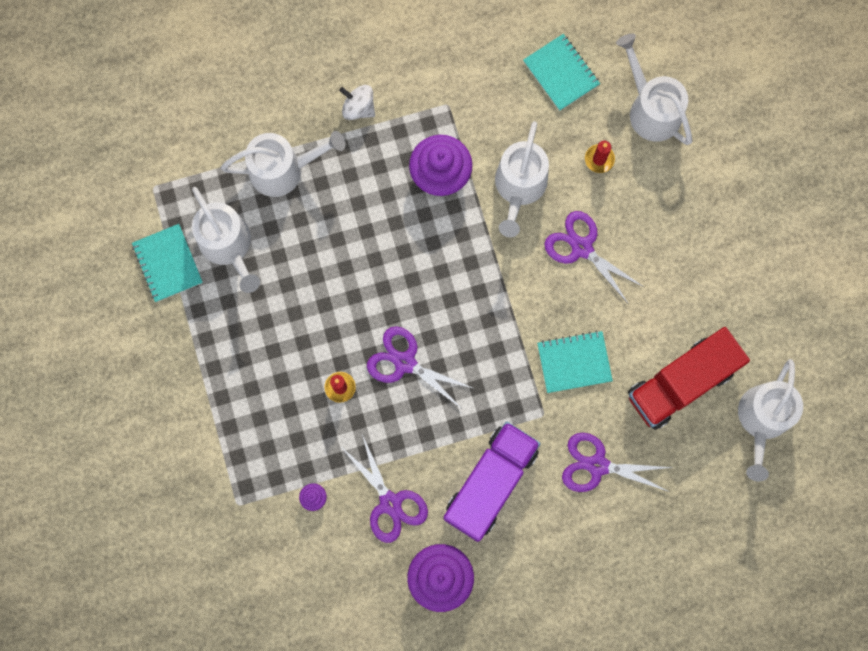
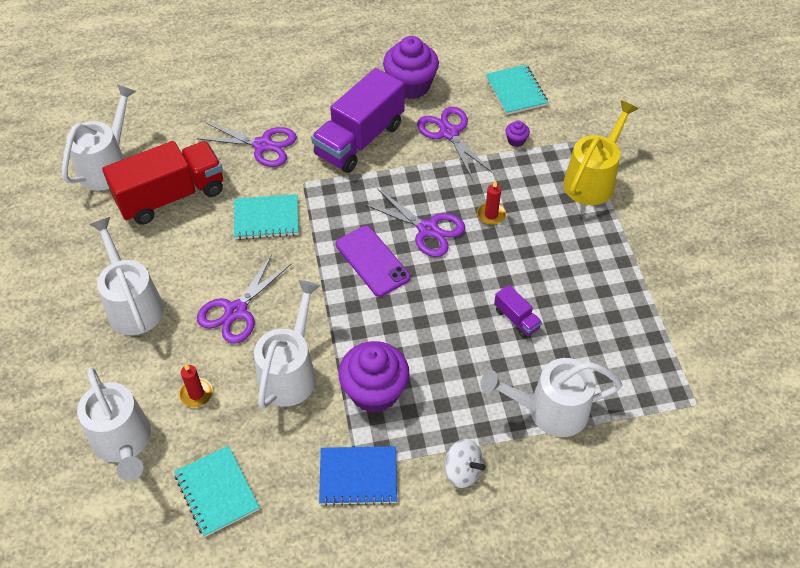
camera: 175 degrees left, 25 degrees down
(167, 264) = (670, 328): turquoise notebook -> turquoise notebook (516, 91)
(228, 246) = (606, 340): white watering can -> white watering can (133, 305)
(231, 445) = (592, 180): none -> yellow watering can
(313, 262) = (516, 319): none -> purple truck
(445, 95) = (358, 477): none -> blue notebook
(458, 317) = (372, 261): none -> purple phone
(582, 248) = (236, 311): purple scissors -> purple scissors turned 75 degrees clockwise

